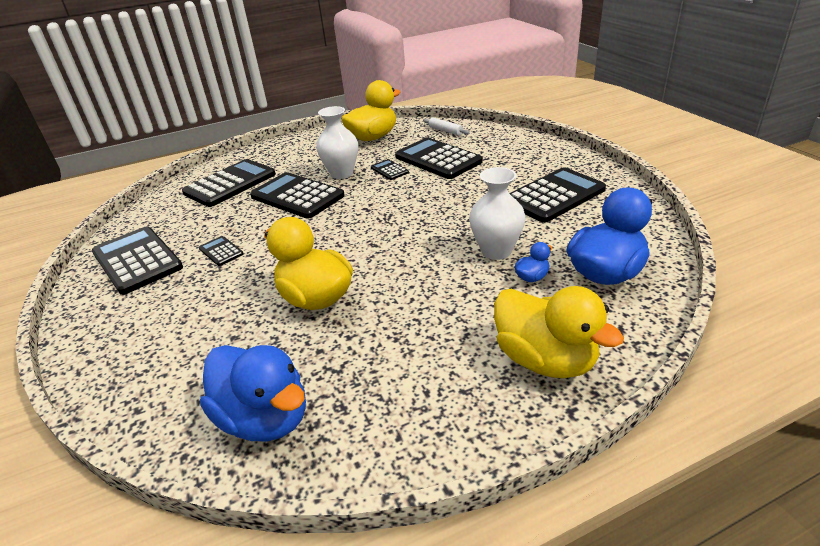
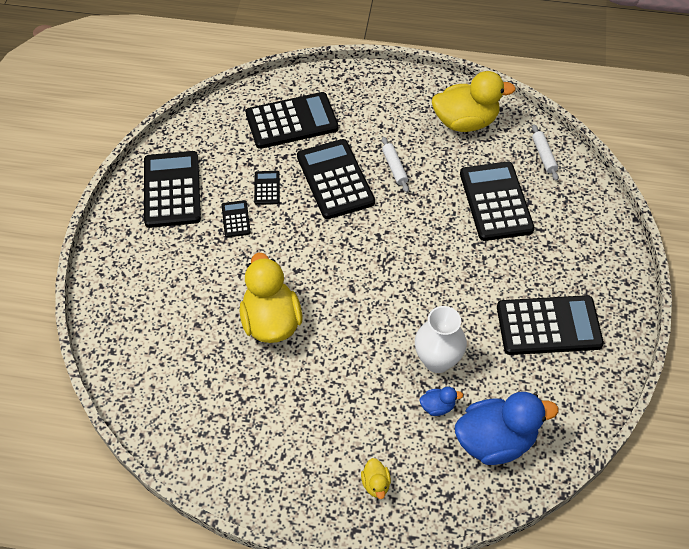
camera: 30 degrees right, 20 degrees up
(265, 418) = (179, 409): blue duck -> none
(342, 173) = (394, 168): white vase -> white rolling pin
(389, 170) = (439, 190): black calculator -> black calculator (267, 188)
(545, 359) = (376, 484): yellow duck -> yellow duck, size x0.43

